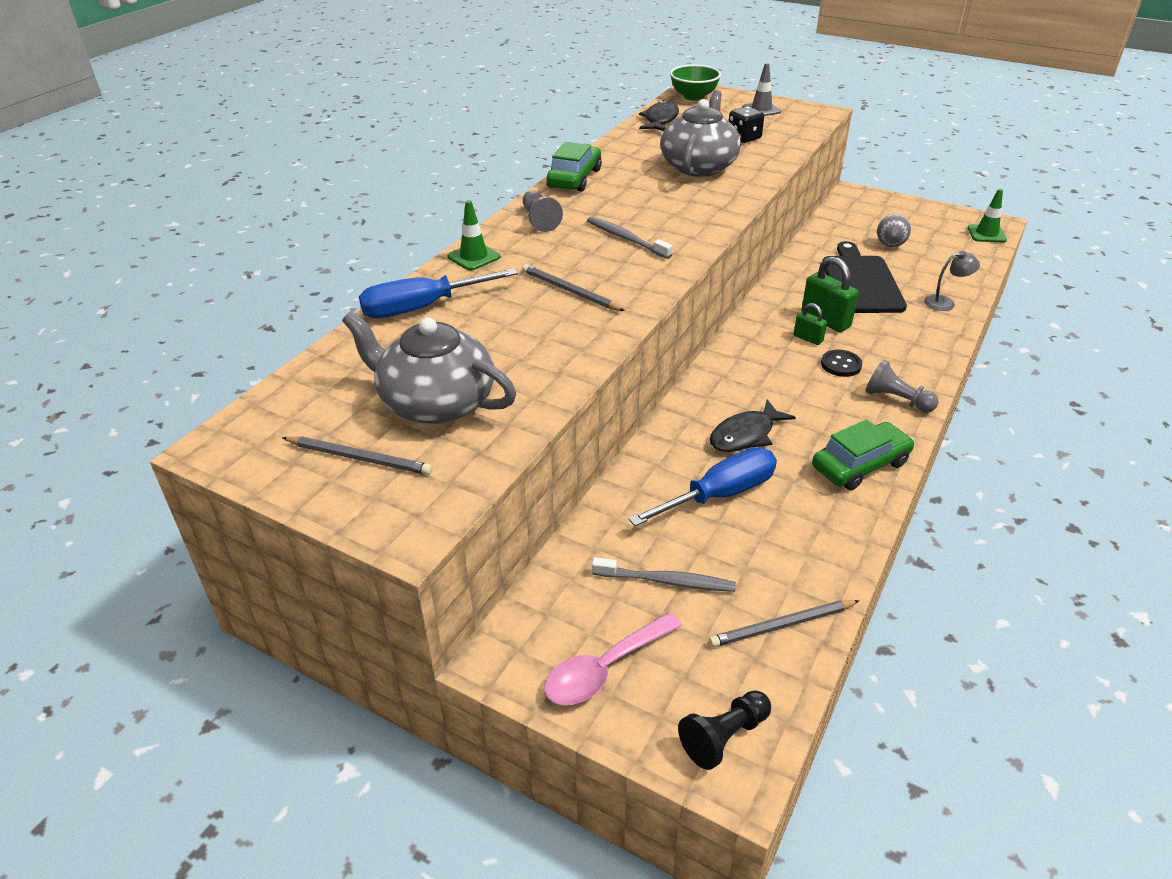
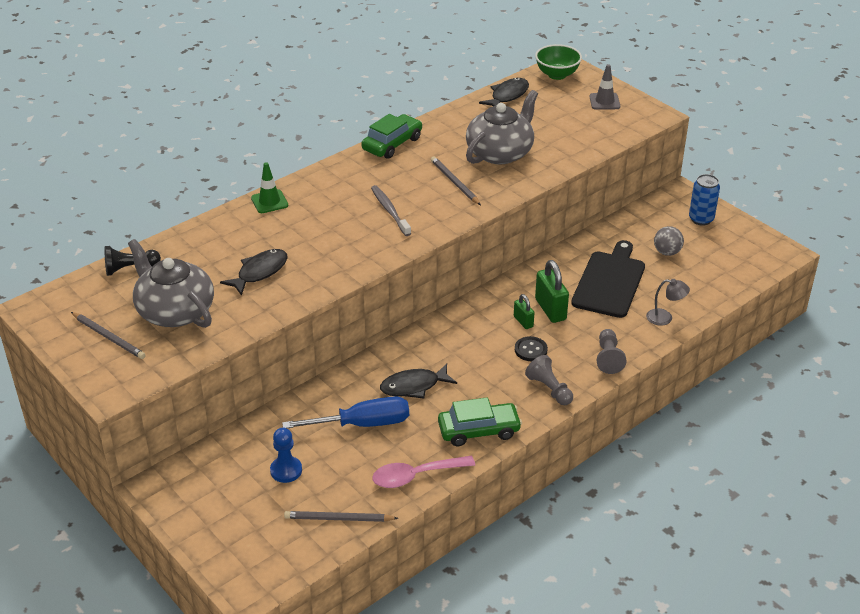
camera: 20 degrees right, 0 degrees up
(422, 307) = (209, 237): blue screwdriver -> none
(518, 332) = (259, 272): none -> black fish
(539, 220) = (338, 179): grey pawn -> grey pawn (608, 358)
(570, 291) = (317, 247): grey pencil -> grey pencil (454, 182)
(604, 669) = (212, 511): pink spoon -> pink spoon (415, 476)
(666, 581) = (286, 470): grey toothbrush -> blue pawn
(724, 737) = (255, 569): black pawn -> black pawn (130, 269)
(744, 138) = (562, 130): black dice -> none
(894, 211) = (701, 219): none -> blue can
(986, 234) = (765, 261): green traffic cone -> none

